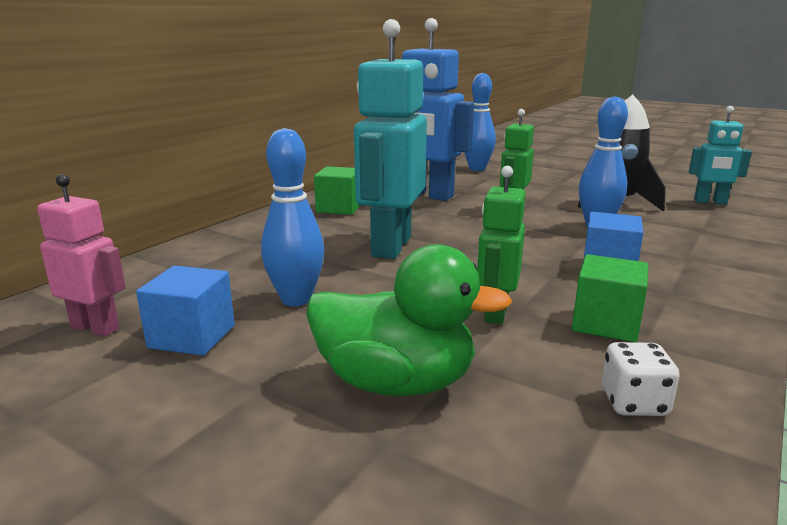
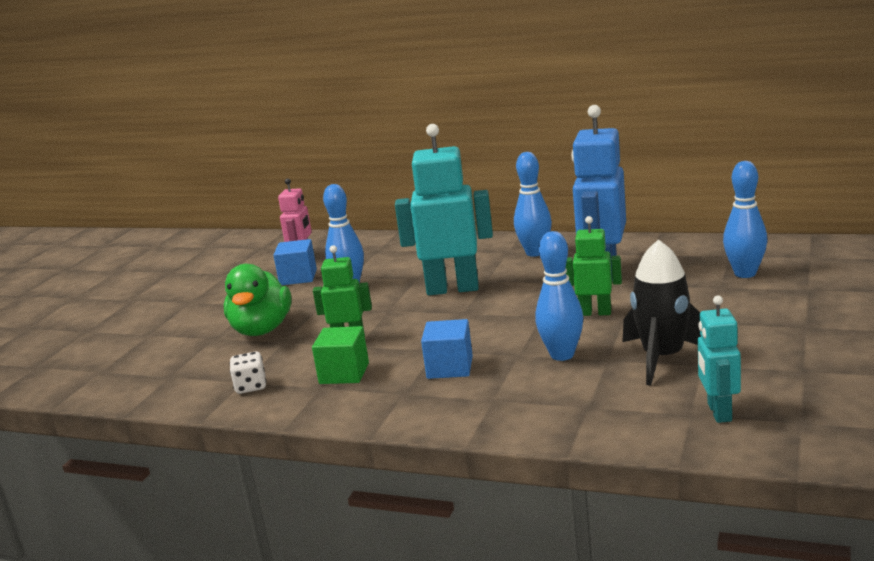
camera: 80 degrees right, 0 degrees up
(339, 208) = (535, 253): green cube -> blue bowling pin

